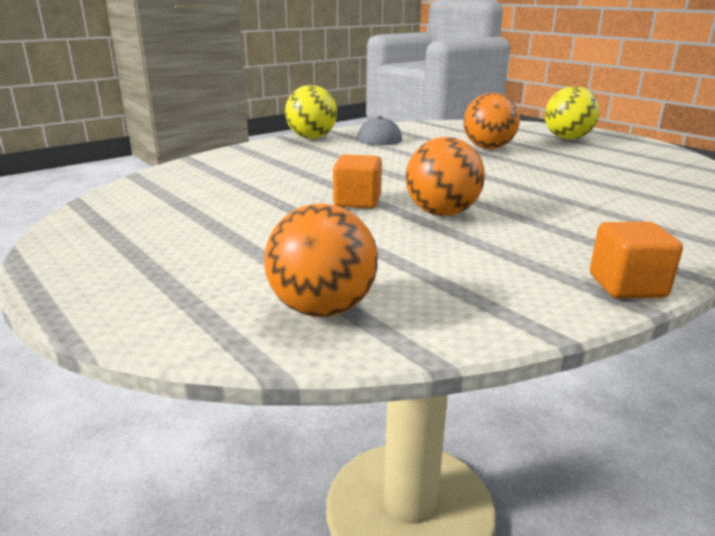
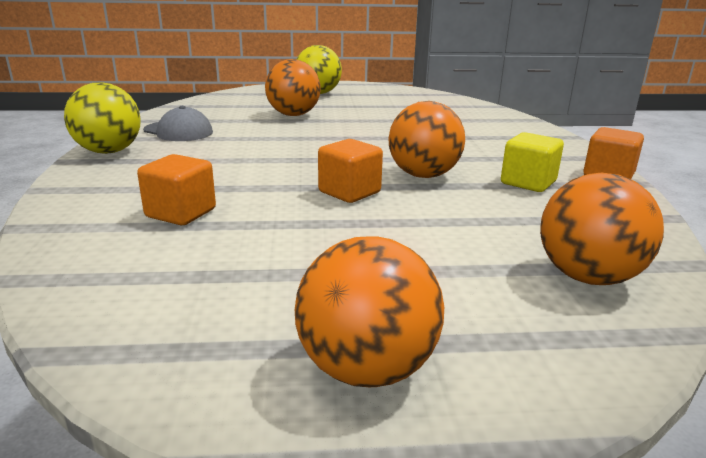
camera: 55 degrees left, 0 degrees up
(112, 263) = (366, 368): none -> orange ball
(250, 176) = (181, 213): none -> orange cube
(511, 252) = (528, 183): none -> yellow cube

